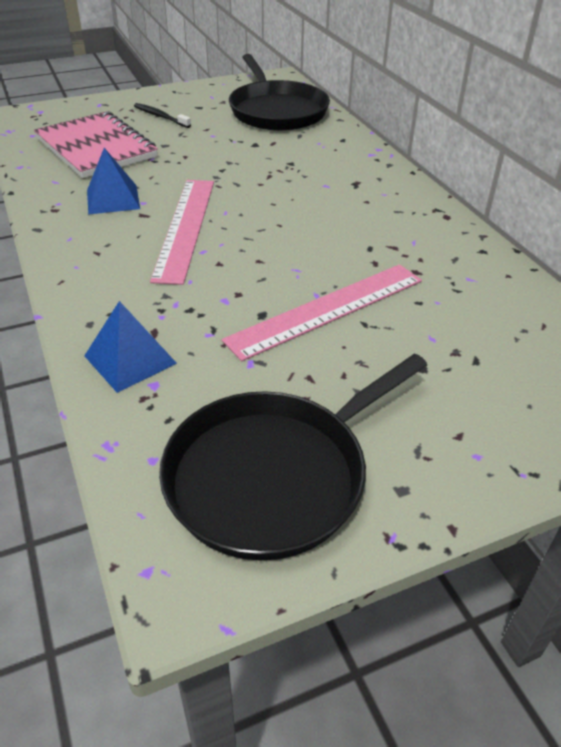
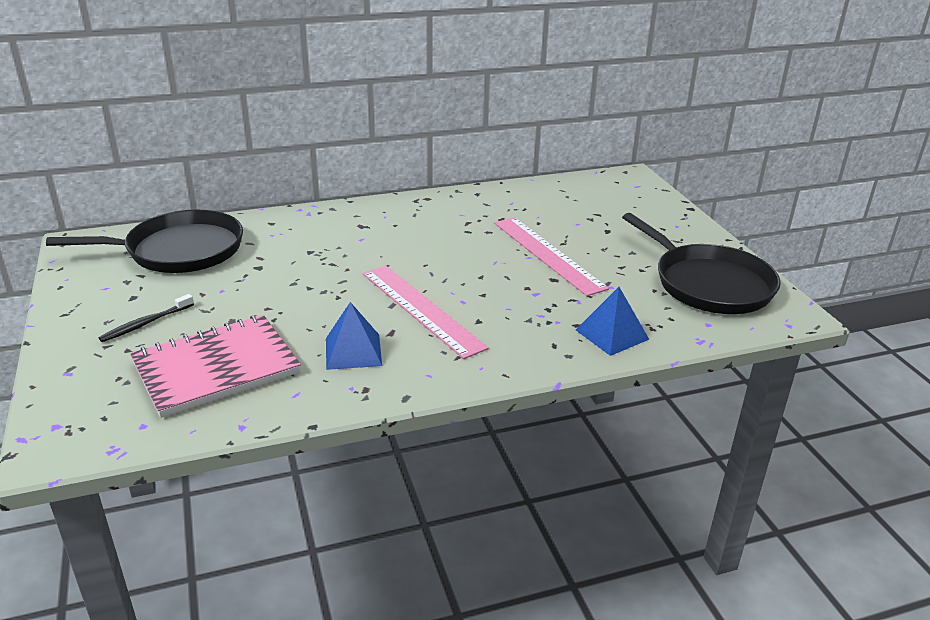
camera: 85 degrees left, 10 degrees down
(185, 227) = (421, 309): pink ruler -> pink ruler turned 45 degrees clockwise

